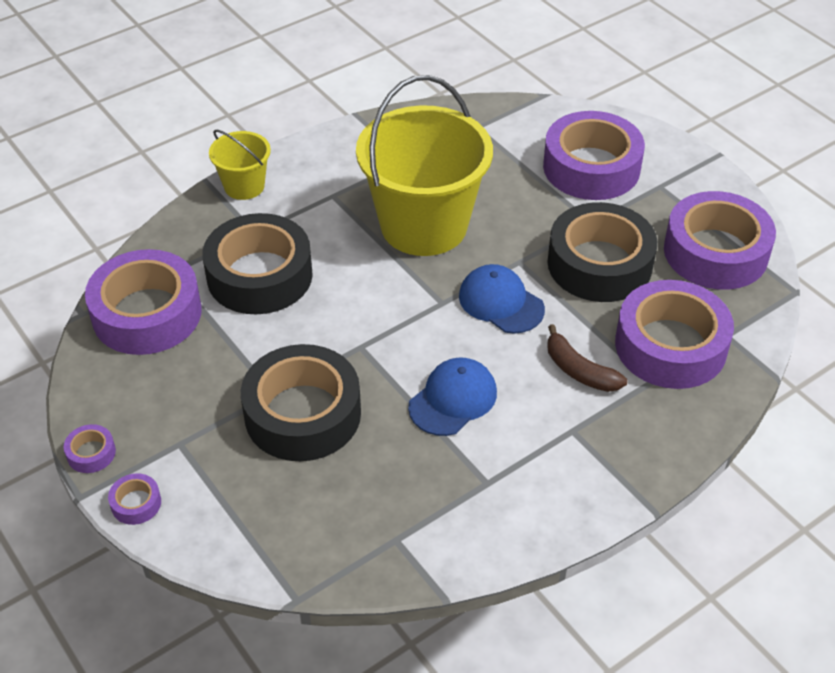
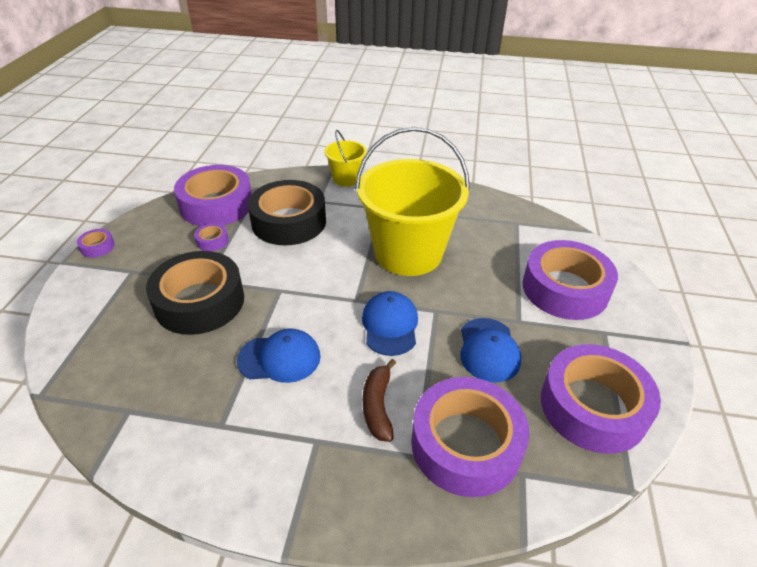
camera: 45 degrees right, 5 degrees down
(136, 503) = (72, 283): purple tape -> purple tape (212, 241)
(599, 264) = (488, 350): black tape -> blue cap

